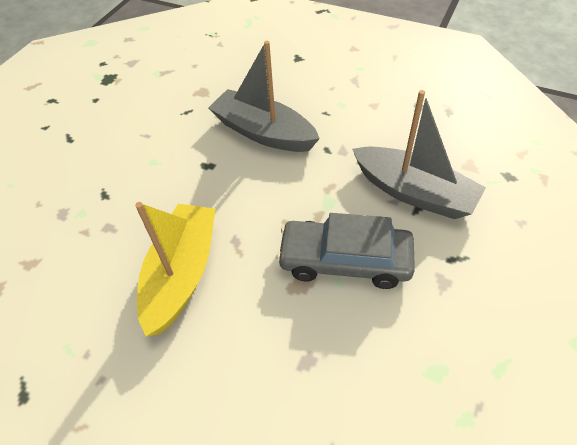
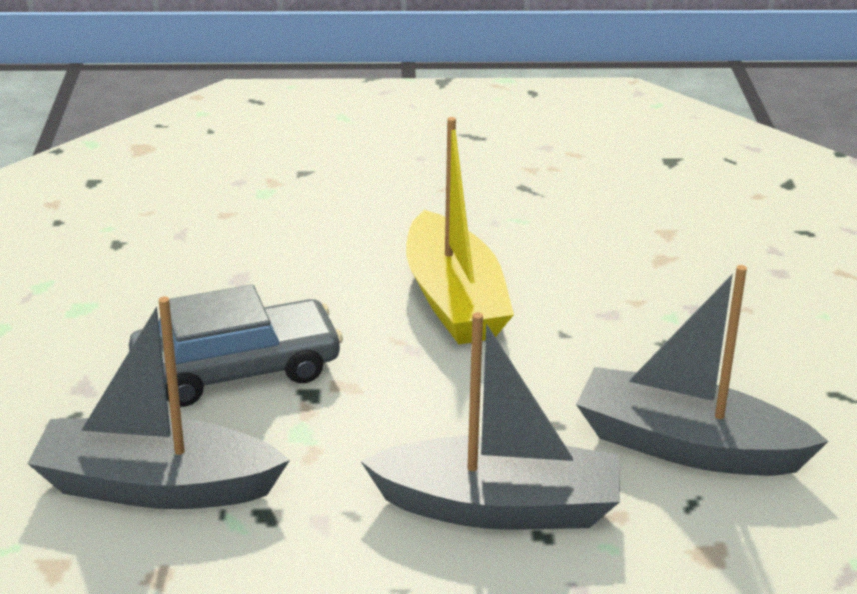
camera: 150 degrees right, 20 degrees down
(161, 134) = (688, 446): none -> grey boat

